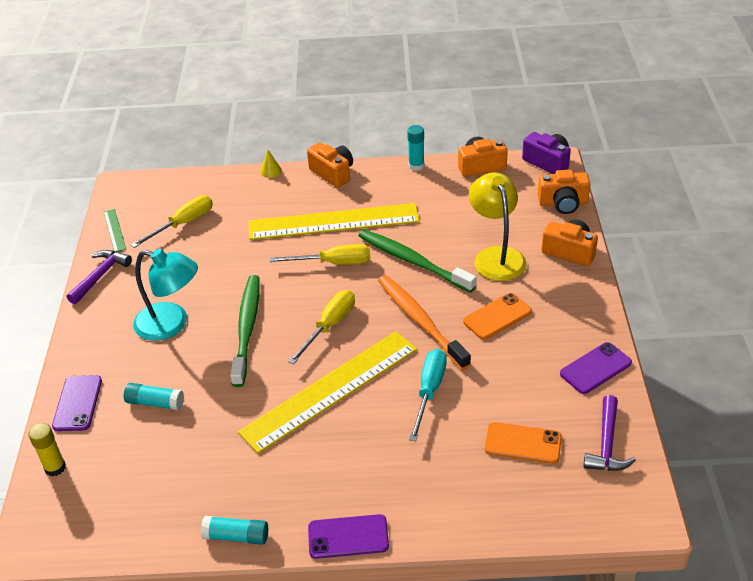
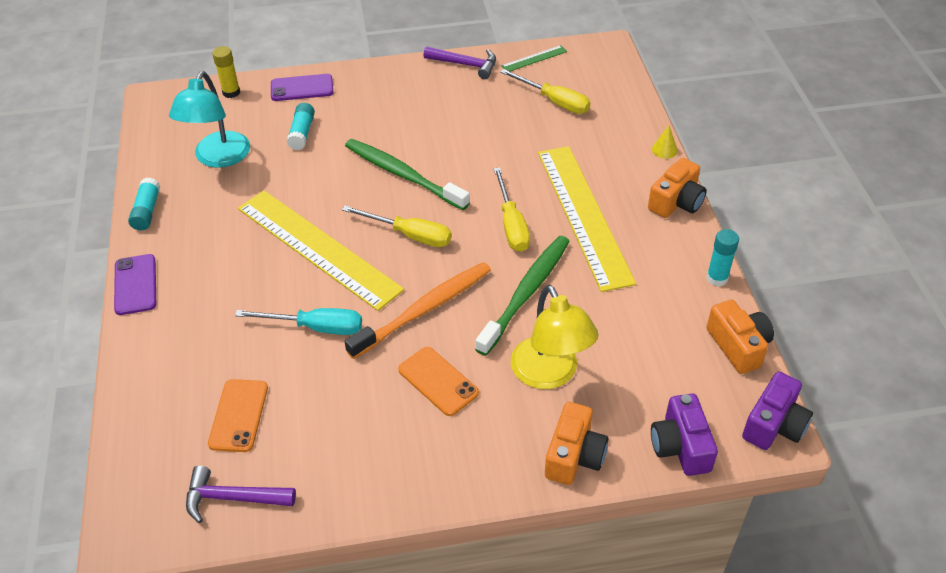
camera: 80 degrees right, 5 degrees up
(171, 324) = (403, 123): turquoise lamp -> turquoise lamp (218, 158)
(247, 328) = (402, 174): green toothbrush -> green toothbrush turned 135 degrees counterclockwise
(496, 256) = (550, 374): yellow lamp -> yellow lamp turned 90 degrees clockwise
(563, 203) = (680, 446): orange camera -> purple camera
(595, 368) = (354, 487): purple phone -> none

